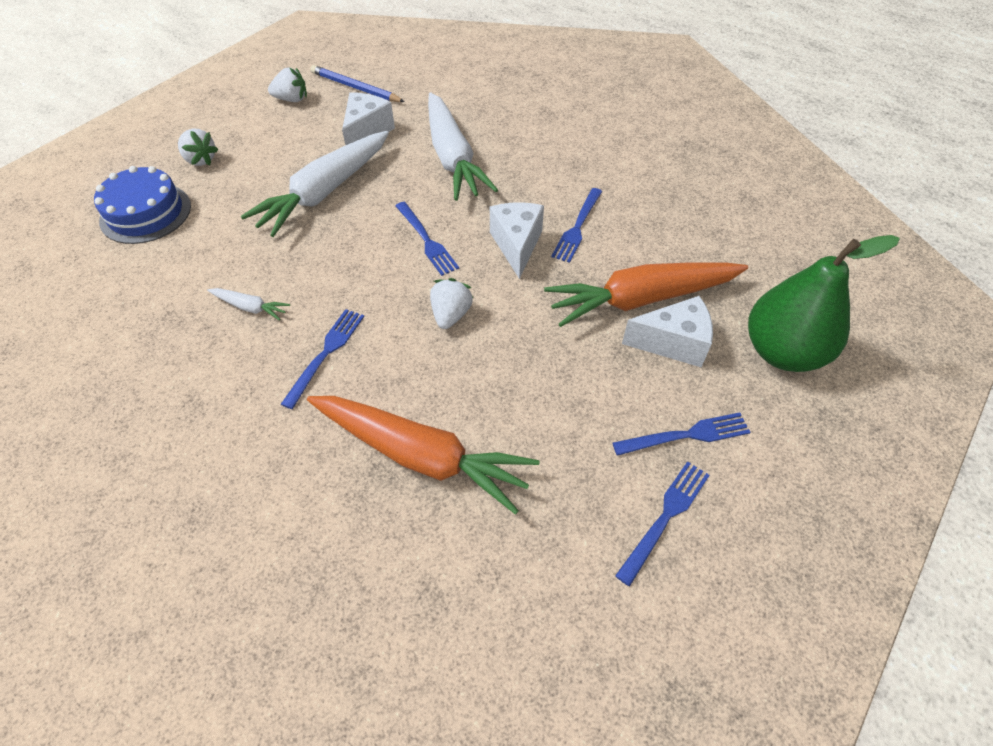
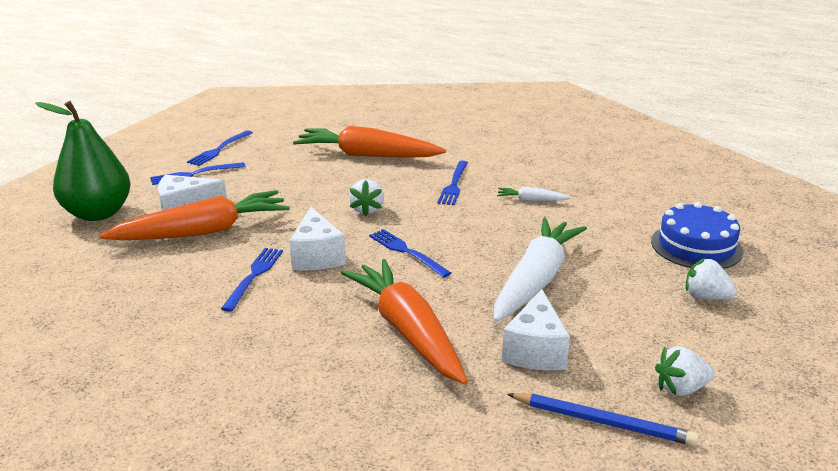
camera: 170 degrees right, 25 degrees down
(452, 157) = (407, 331): white carrot -> orange carrot

